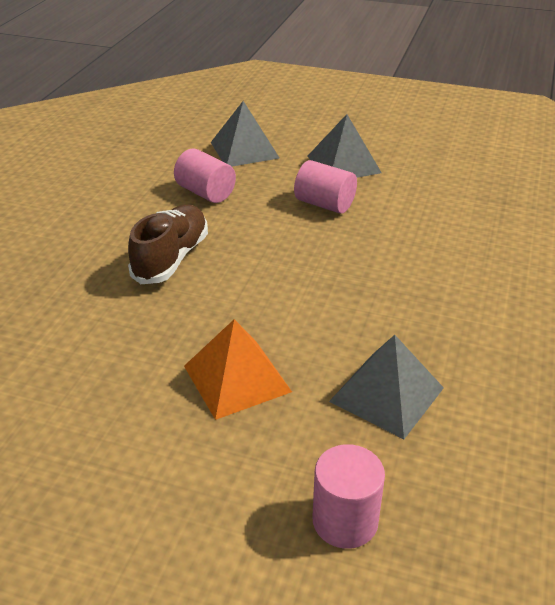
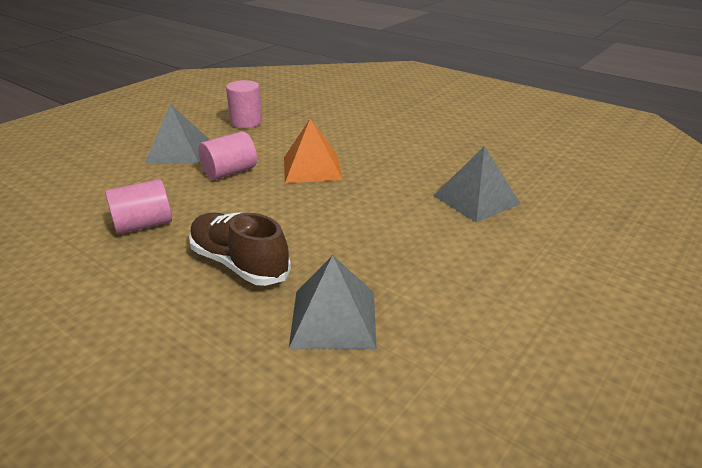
camera: 70 degrees left, 5 degrees down
(237, 378) = (435, 257): orange pyramid -> orange pyramid (312, 168)
(244, 150) = (91, 190): grey pyramid -> grey pyramid (333, 318)
(345, 521) = (591, 241): pink cylinder -> pink cylinder (246, 122)

